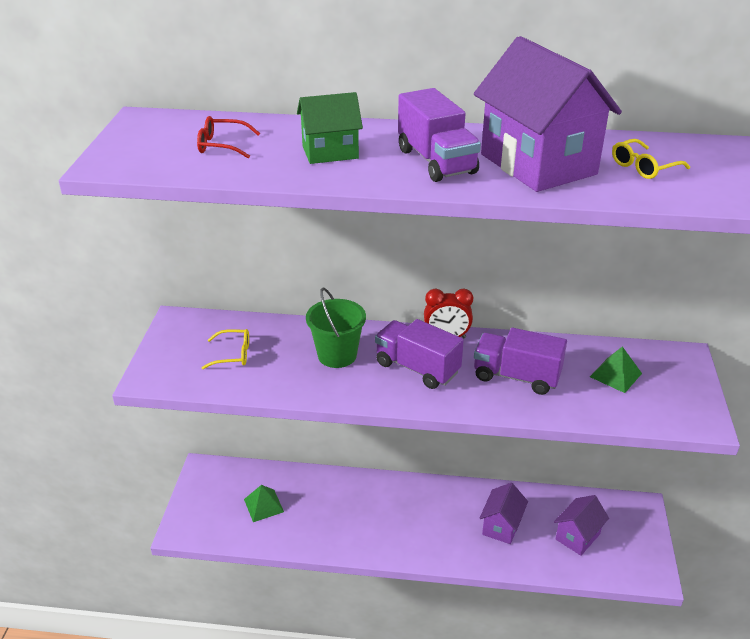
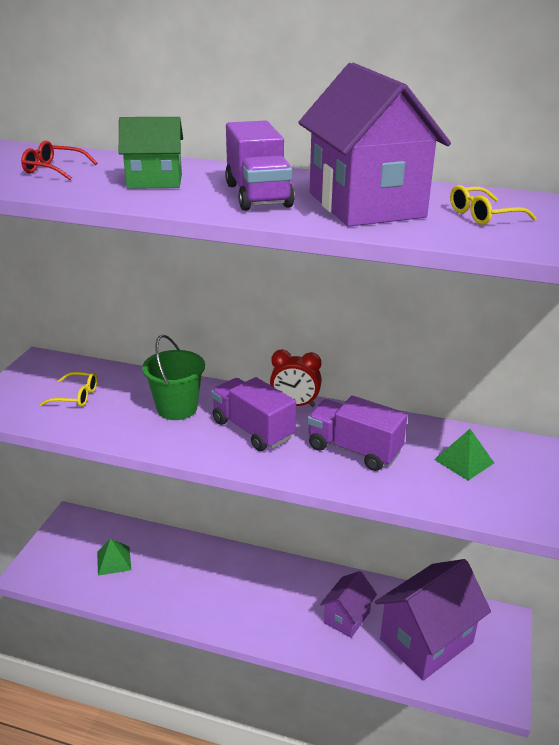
camera: 10 degrees right, 5 degrees down
(577, 536) = (426, 641): purple house -> purple house, size x1.84

